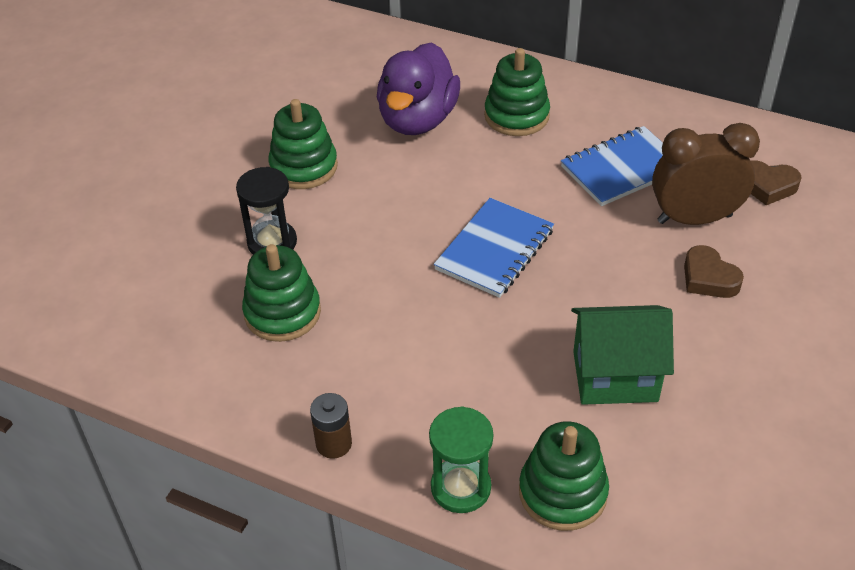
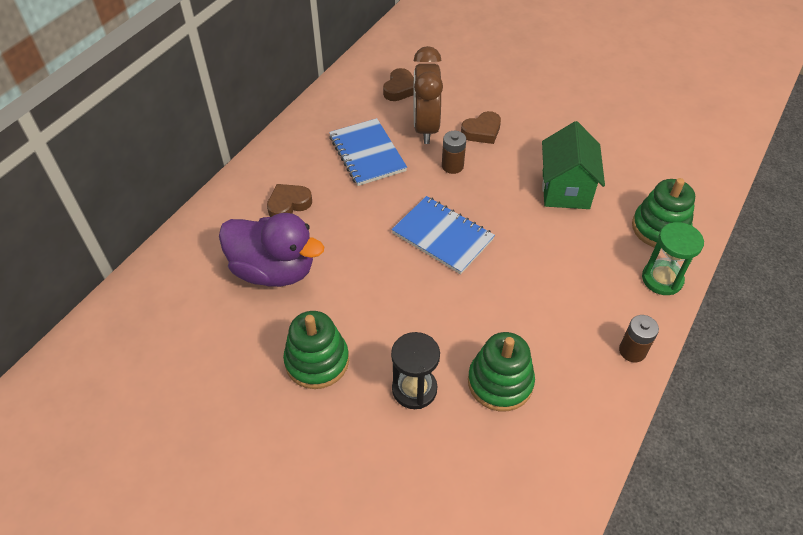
camera: 85 degrees left, 5 degrees up
(516, 116) = (288, 204): green stacking toy -> brown heart
(625, 251) = (452, 166): none -> brown battery

